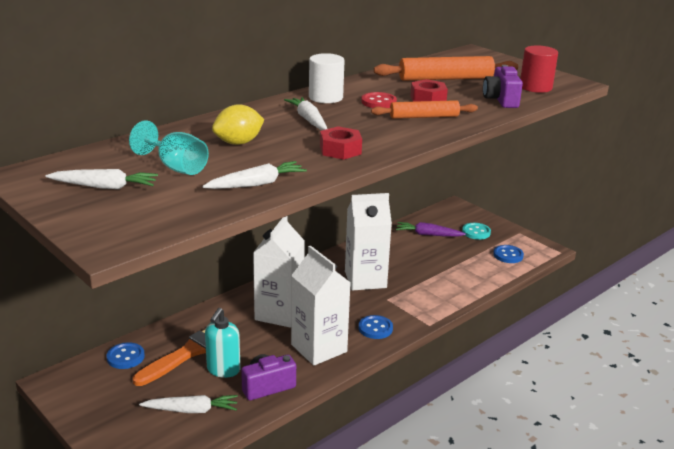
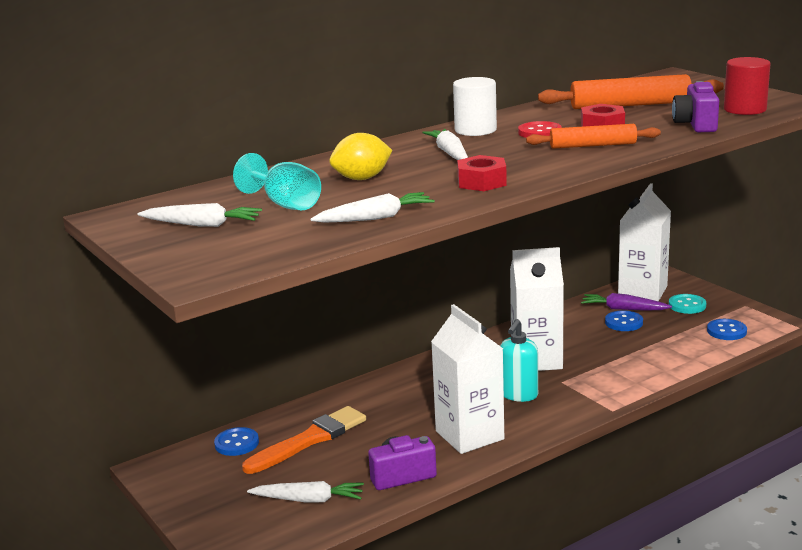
camera: 10 degrees right, 5 degrees down
(223, 370) = (350, 457): turquoise soap dispenser -> turquoise soap dispenser (519, 395)
(279, 313) = (424, 397): white carton -> white carton (642, 291)
(375, 328) = (543, 414): blue button -> blue button (623, 322)

